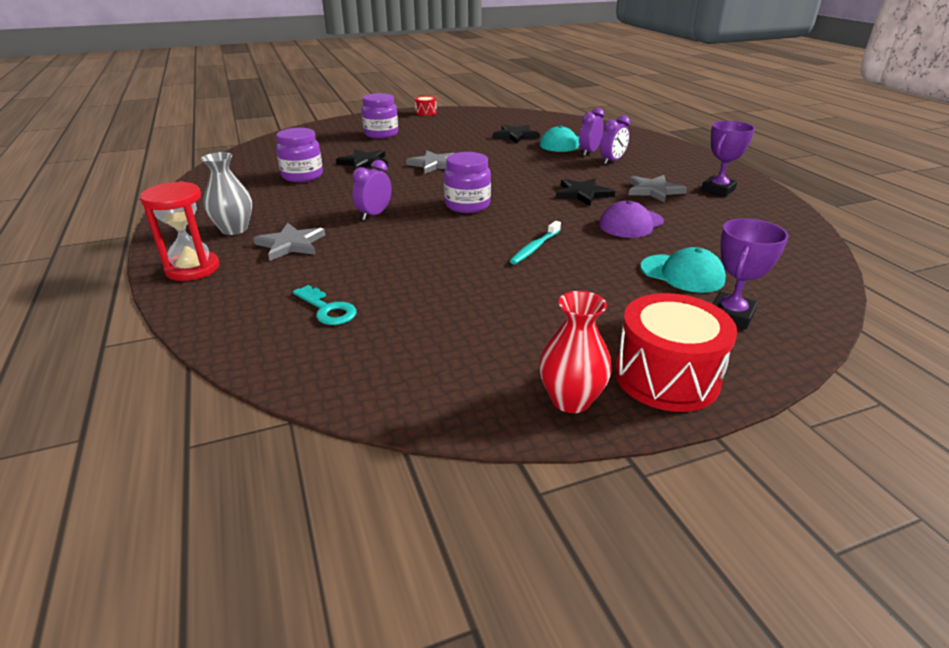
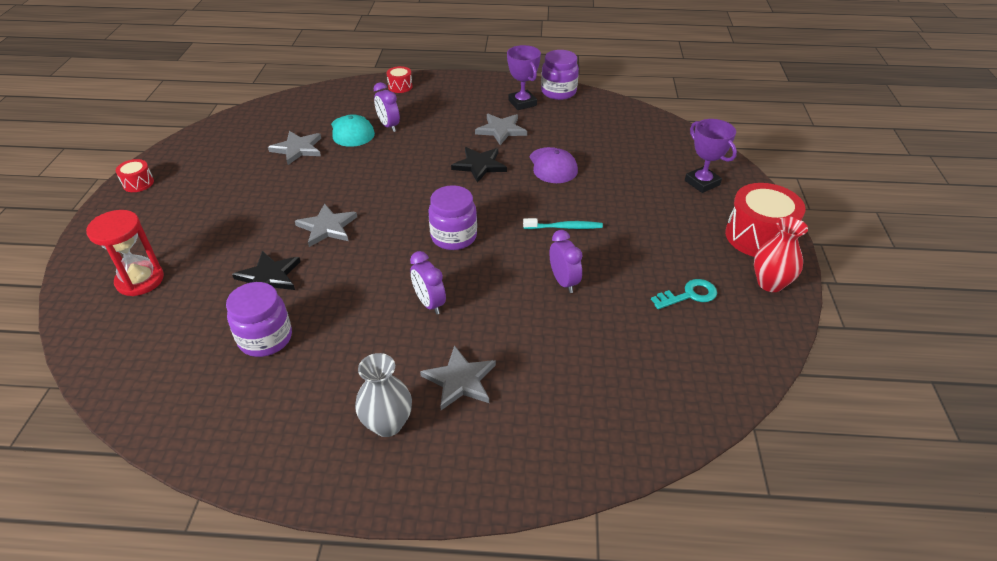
camera: 65 degrees left, 10 degrees up
(193, 269) = (471, 471): red hourglass -> red hourglass (140, 280)
(327, 309) = (608, 376): turquoise key -> turquoise key (689, 295)
(381, 134) = (180, 240): purple jar -> purple jar (558, 92)
(516, 135) = (297, 149): black star -> grey star
(535, 248) = (564, 227): turquoise toothbrush -> turquoise toothbrush turned 60 degrees counterclockwise
(612, 161) = (421, 123): purple clock -> purple clock (564, 282)
(653, 143) = (400, 86): none -> red drum
(682, 274) = (642, 177): turquoise cap -> none

